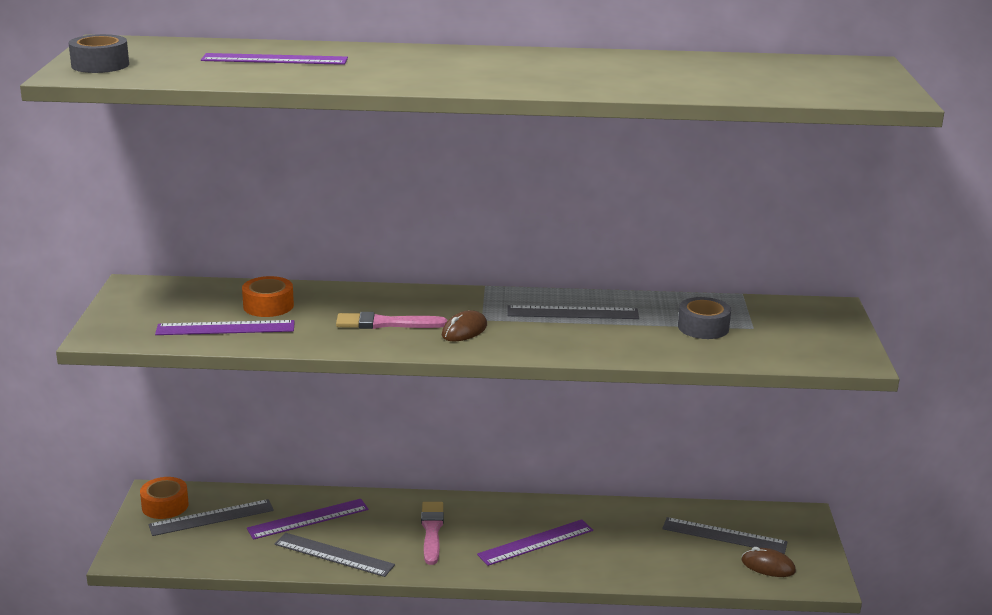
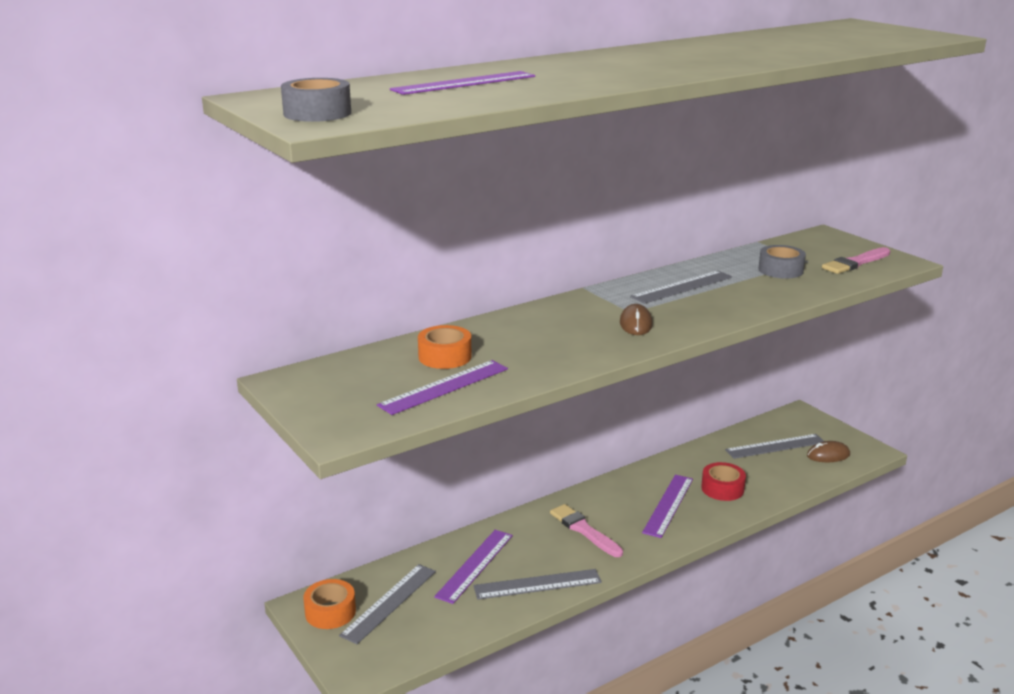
camera: 35 degrees left, 0 degrees up
(386, 323) = (568, 338): pink brush -> pink brush (855, 263)
(608, 550) = (722, 489): none -> red tape

